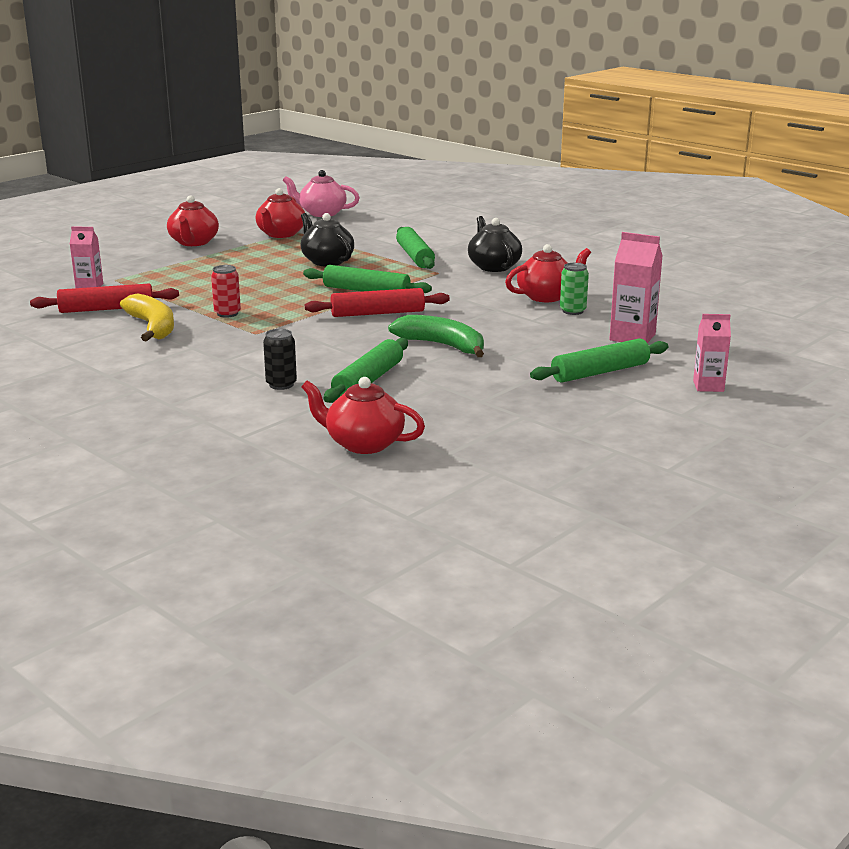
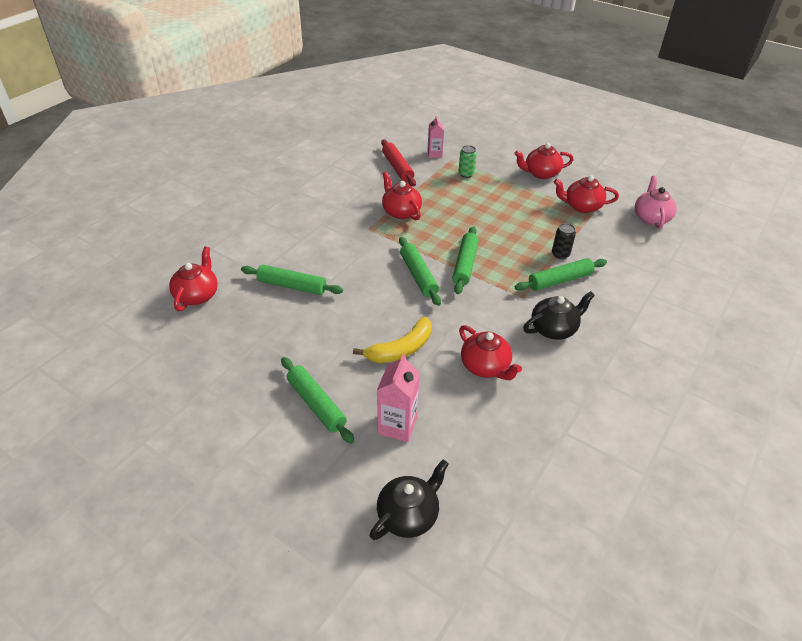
camera: 80 degrees right, 20 degrees up
(153, 327) = (370, 189): yellow banana -> yellow banana (401, 349)
(227, 313) = (401, 212): red can -> red teapot
(281, 385) = (284, 251): black can -> black can (560, 254)
(327, 261) = (526, 237): black teapot -> black teapot (408, 515)
(377, 313) = (418, 276): red rolling pin -> green rolling pin
(442, 345) = (359, 314): green banana -> none
(572, 311) = (453, 384): green can -> green can (466, 174)
(708, 386) = (291, 476): pink carton -> none

